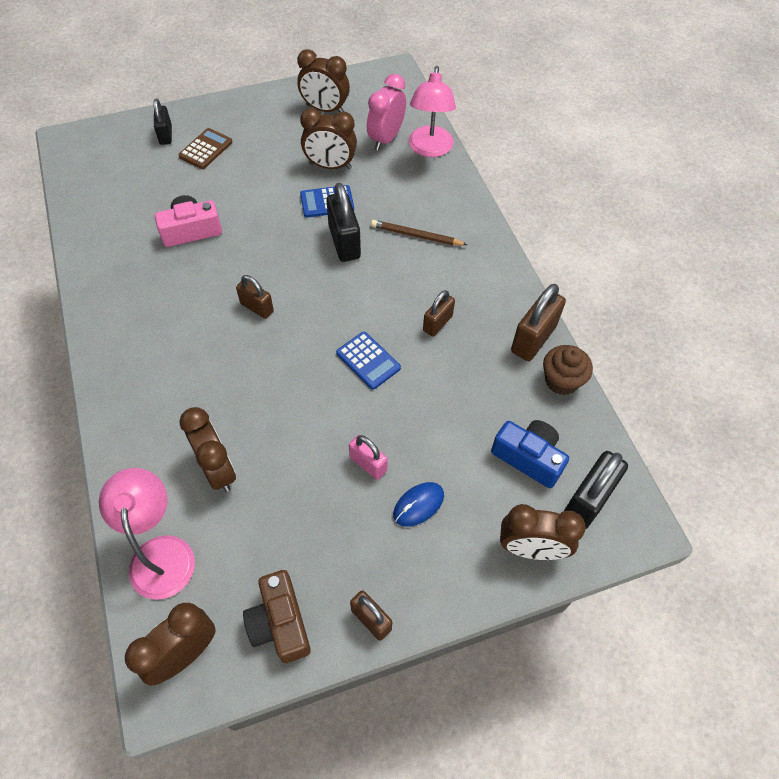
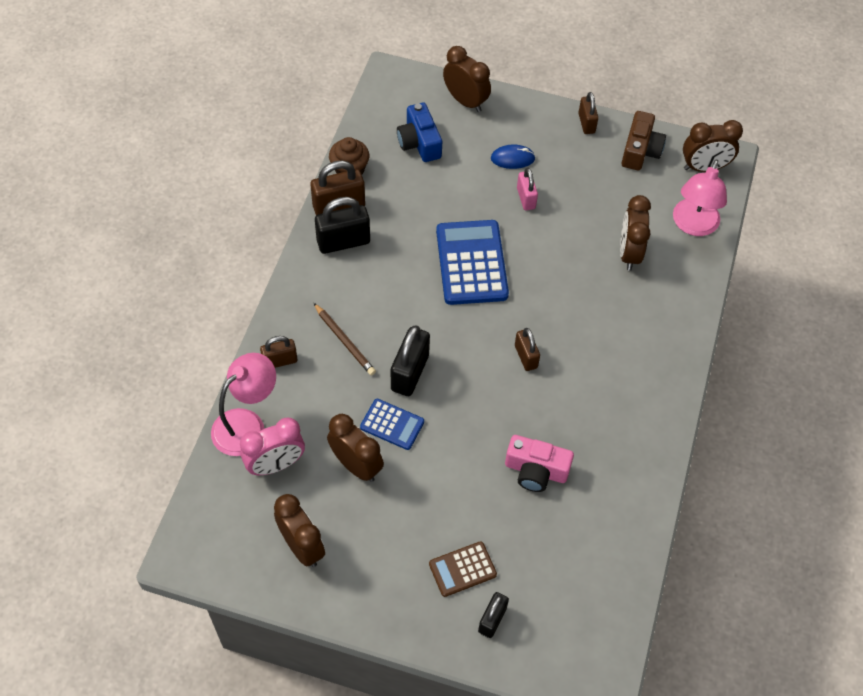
camera: 145 degrees left, 0 degrees up
(368, 361) = (471, 263): blue calculator -> blue calculator, size x1.83
(437, 323) = (396, 259): brown padlock -> brown padlock (280, 361)
(587, 501) = (407, 102): black padlock -> black padlock (343, 242)

